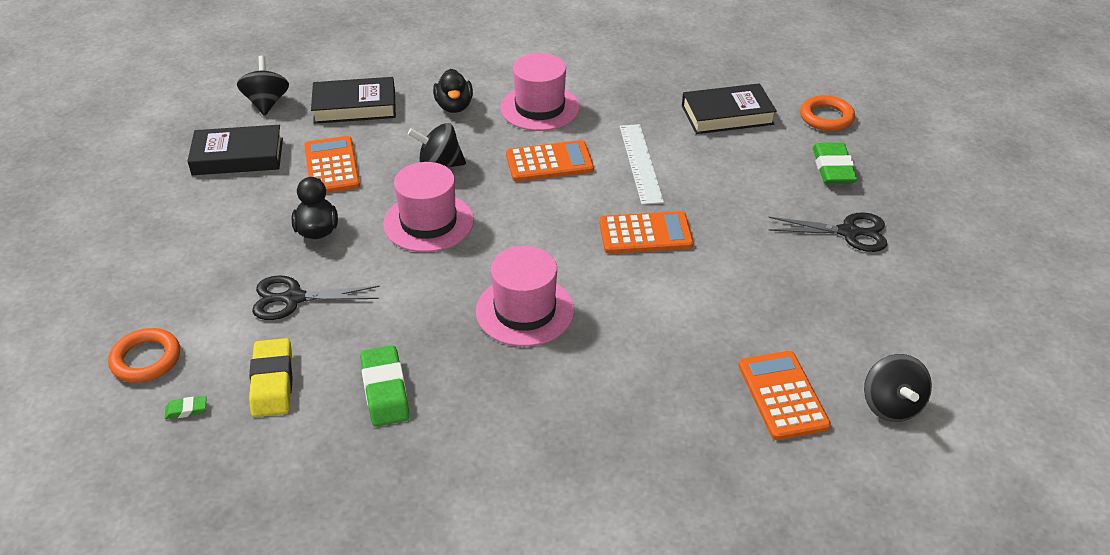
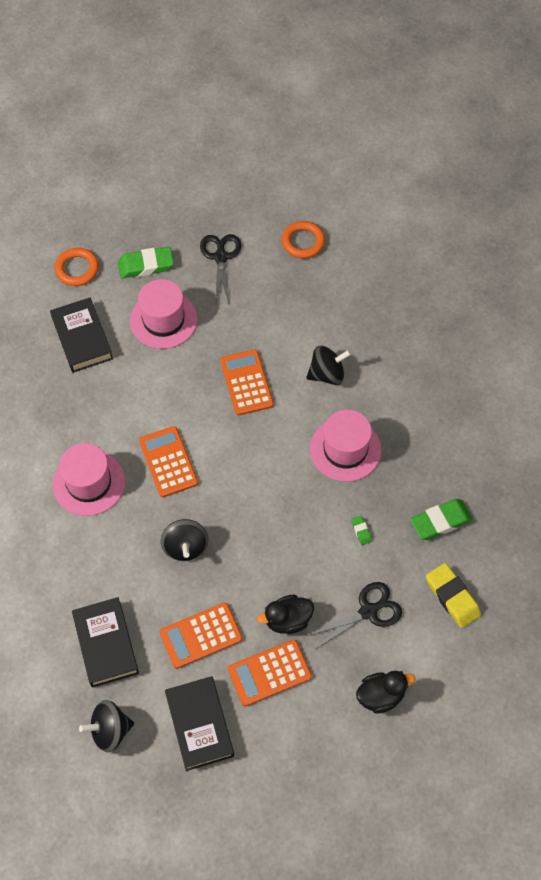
camera: 100 degrees left, 20 degrees up
(146, 359) = (454, 695): orange ring -> orange ring (303, 242)
(186, 410) = (491, 646): green eraser -> green eraser (361, 531)
(272, 382) = (452, 597): yellow eraser -> yellow eraser turned 75 degrees clockwise
(294, 298) = (368, 611): black scissors -> black scissors turned 105 degrees counterclockwise
(428, 222) = (261, 537): pink hat -> pink hat (163, 320)
(454, 106) = (95, 555): black duck -> black duck (381, 695)
(640, 163) = (159, 395): white ruler -> none
(782, 395) = (386, 294): orange calculator -> orange calculator (269, 673)
(891, 406) = (379, 239): black spinning top -> black spinning top (327, 374)

